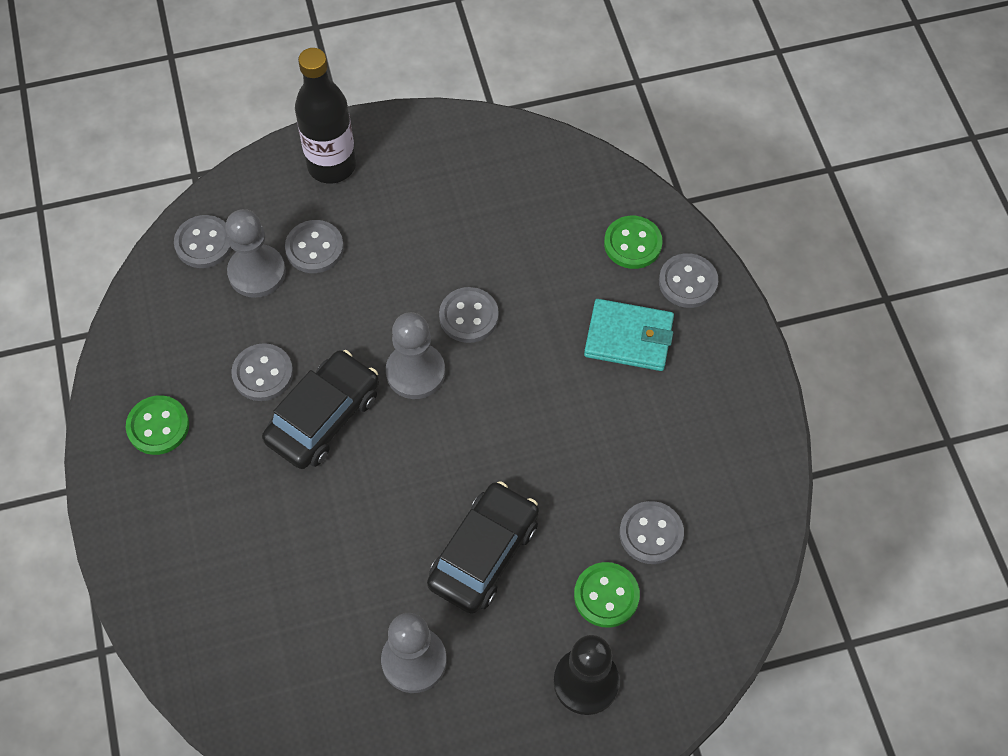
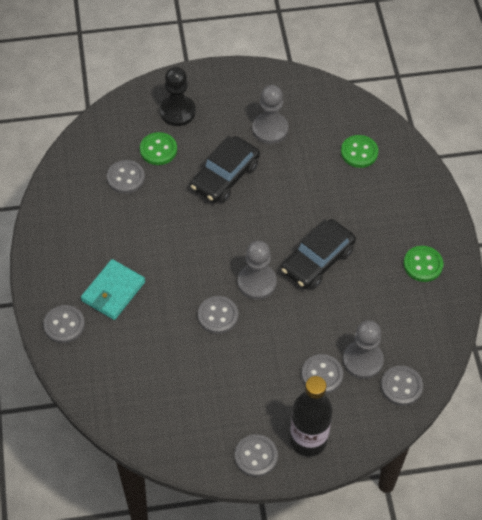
camera: 175 degrees left, 5 degrees down
(263, 373) = (357, 291): grey button -> grey button (256, 456)
(628, 338) = (113, 291): turquoise wallet -> turquoise wallet turned 75 degrees counterclockwise
(632, 244) = (95, 356): green button -> green button (359, 152)

